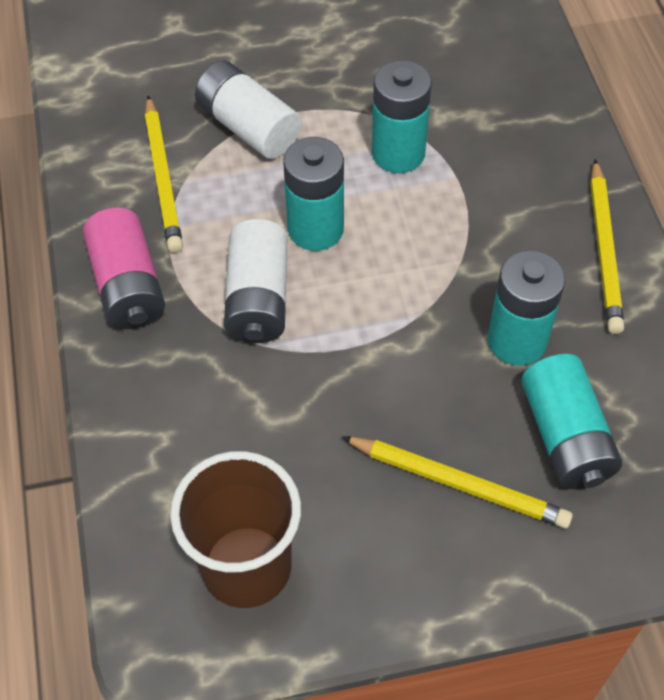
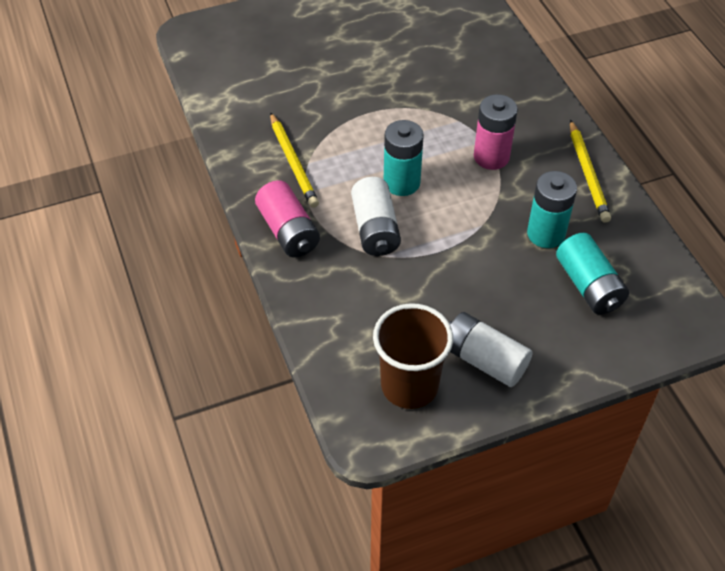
camera: 10 degrees left, 5 degrees down
(248, 127) = (341, 125): white battery -> white battery (484, 360)
(398, 153) = (443, 130): turquoise battery -> none
(458, 483) = (529, 321): yellow pencil -> none
(461, 204) = (491, 157): none -> pink battery

